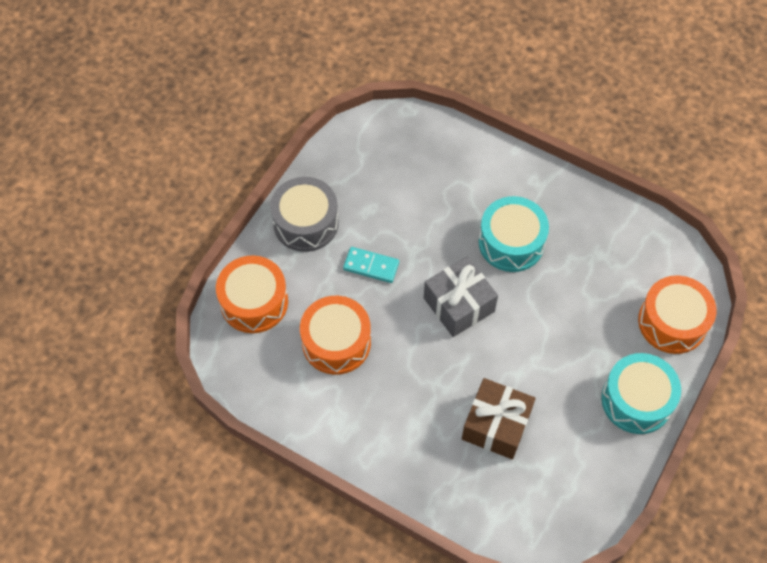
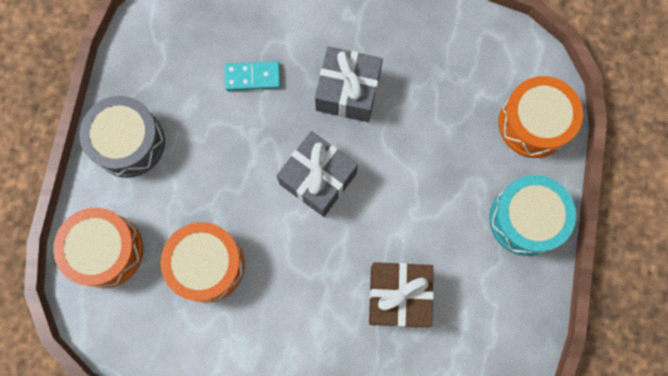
camera: 20 degrees left, 15 degrees up
(371, 266) = (214, 167): turquoise domino -> turquoise domino (253, 77)
(511, 242) = (348, 91): turquoise drum -> grey gift

